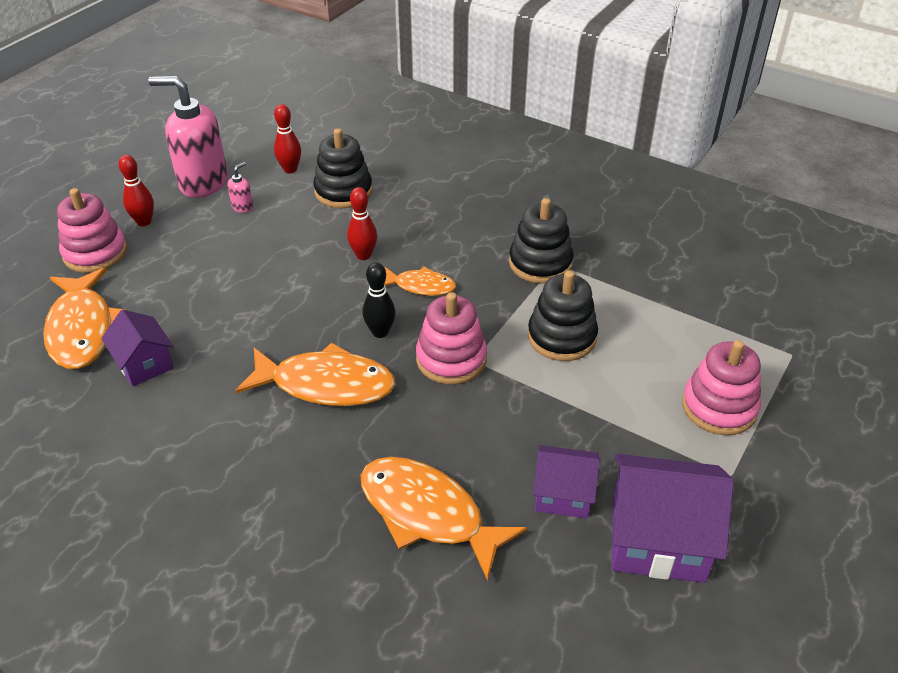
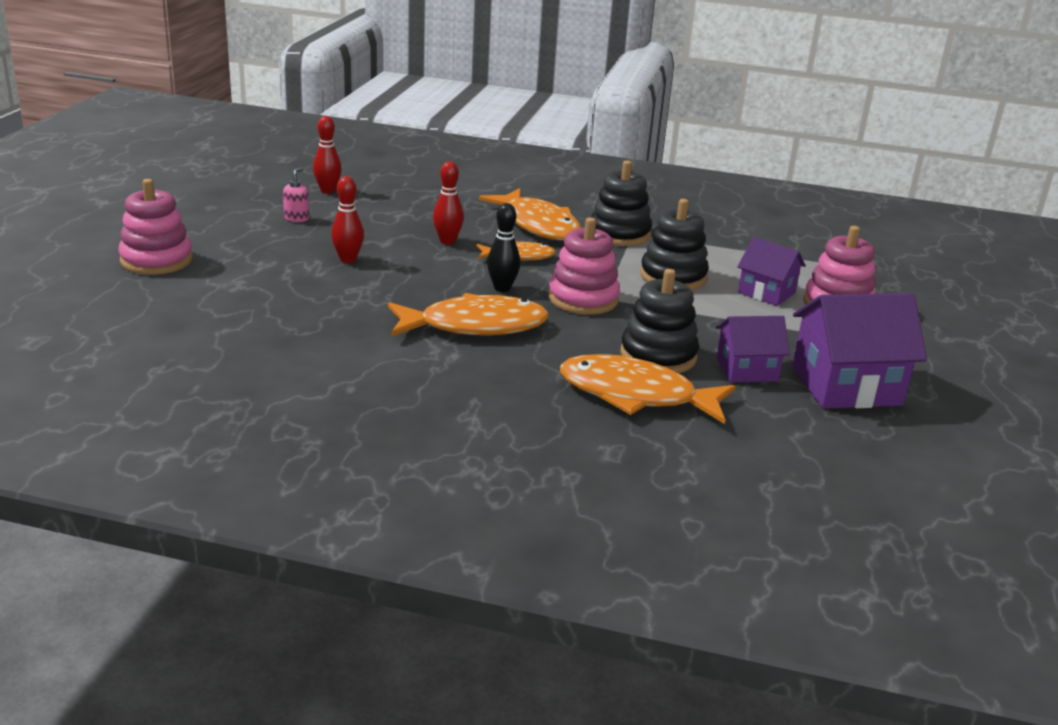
camera: 20 degrees left, 15 degrees down
(82, 329) = (184, 313): orange fish -> orange fish (538, 225)
(144, 222) = (195, 235): red bowling pin -> red bowling pin (348, 259)
(144, 364) = (273, 330): purple house -> purple house (766, 292)
(203, 183) = (240, 205): pink soap dispenser -> none
(343, 191) = (394, 202): black stacking toy -> black stacking toy (658, 356)

